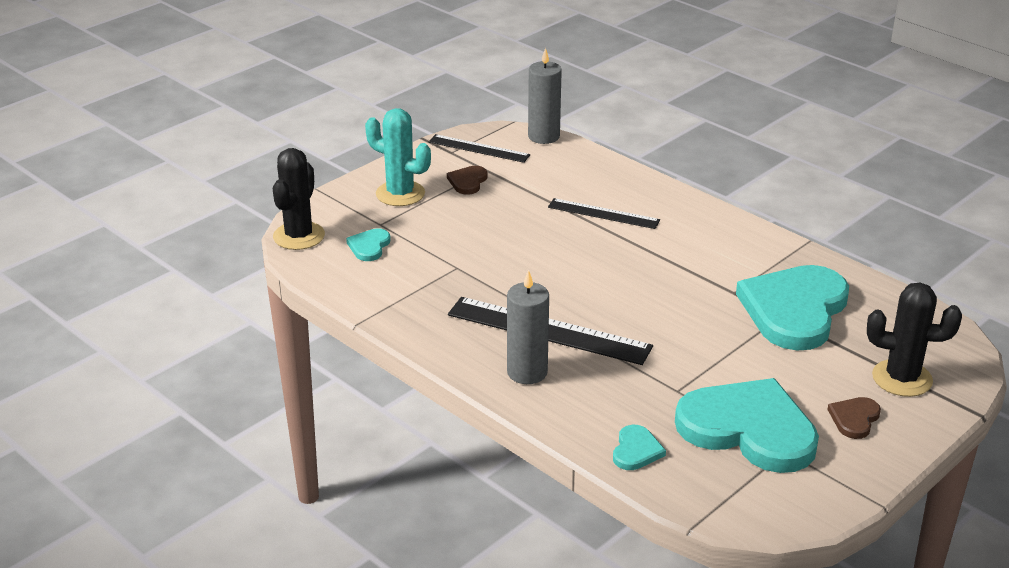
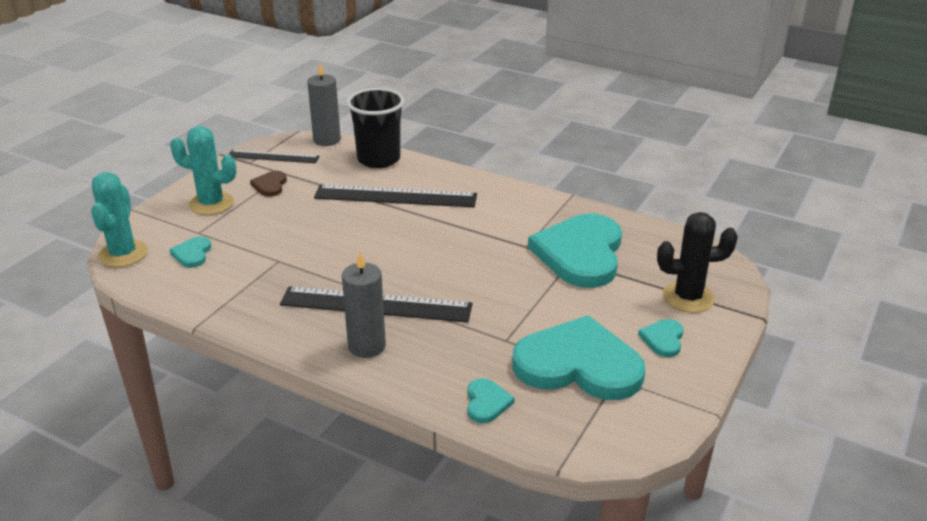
camera: 15 degrees left, 0 degrees up
(299, 236) = (123, 254): black cactus -> turquoise cactus
(596, 167) = (378, 159): none -> black cup
(603, 214) = (395, 196): black ruler -> black ruler, size x1.65
(854, 419) = (663, 339): brown heart -> turquoise heart

